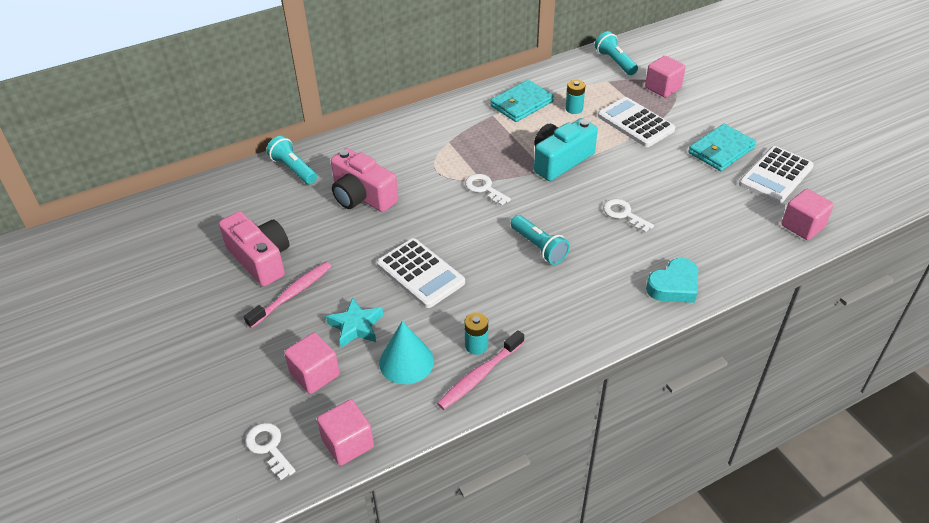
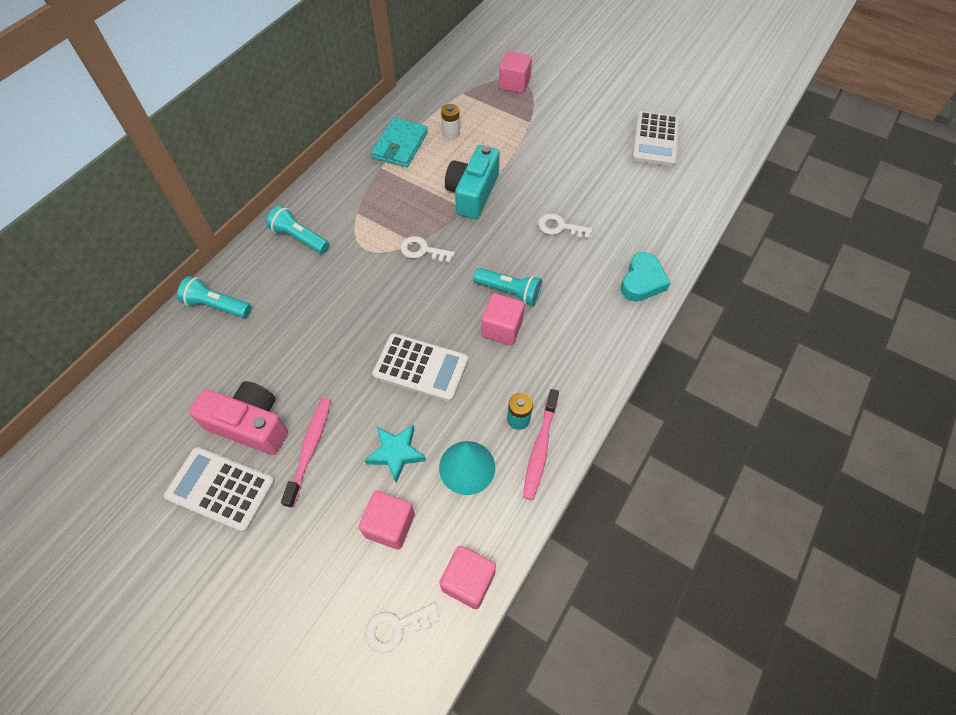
camera: 30 degrees left, 15 degrees up
(269, 447) = (396, 627): white key -> white key turned 45 degrees counterclockwise
(362, 196) = (310, 307): pink camera -> none
(574, 109) = (451, 133): turquoise battery -> white battery
(615, 62) = (457, 70): turquoise flashlight -> turquoise flashlight (299, 238)
(635, 123) = (513, 129): white calculator -> white calculator (220, 489)
(721, 150) = (599, 131): turquoise wallet -> none
(802, 226) = (703, 180): pink cube -> pink cube (502, 328)

